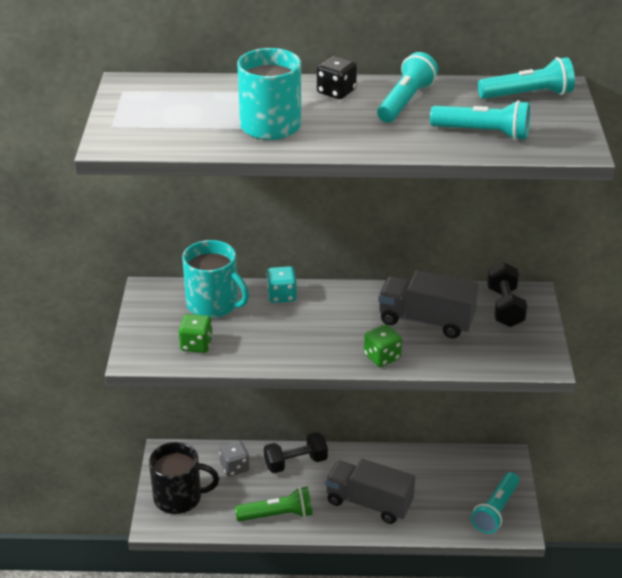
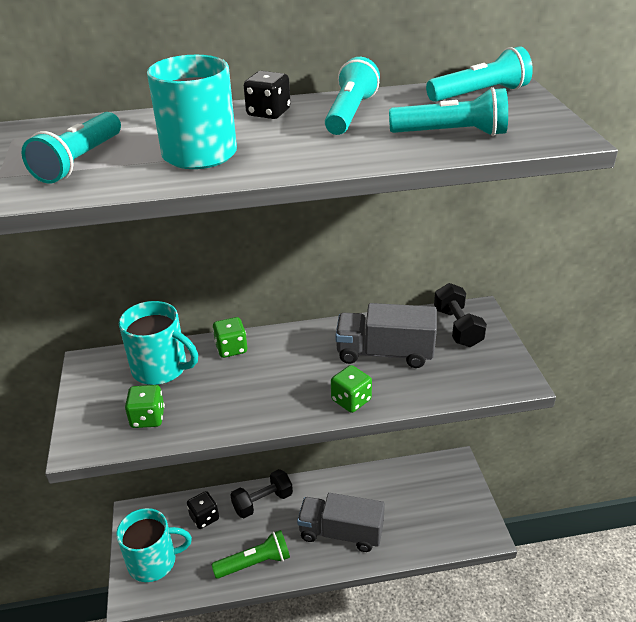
camera: 10 degrees left, 0 degrees up
(179, 497) = (153, 561): black mug -> turquoise mug
(234, 467) = (204, 517): grey dice -> black dice
(281, 296) = (231, 348): turquoise dice -> green dice
(495, 510) = (460, 519): turquoise flashlight -> turquoise flashlight (79, 161)

